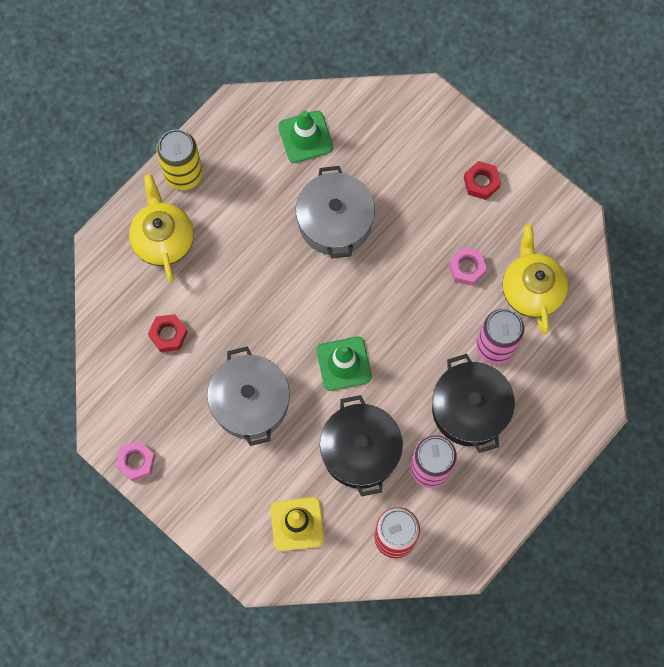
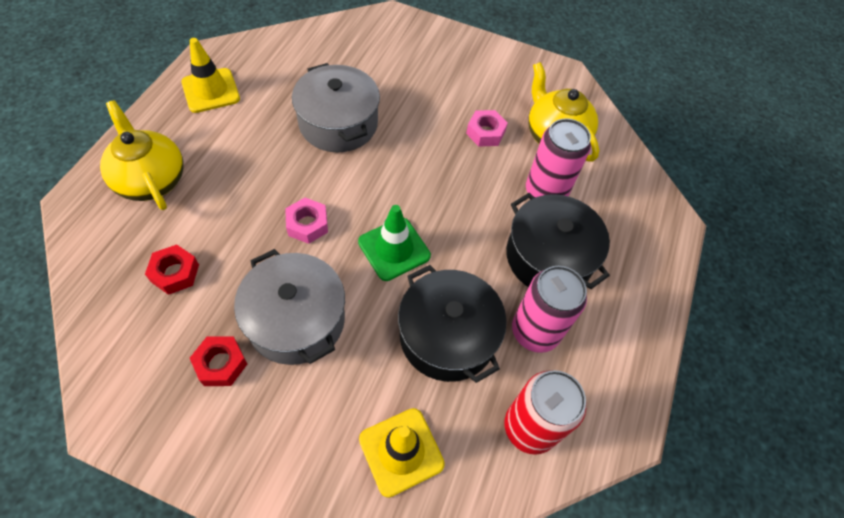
camera: 25 degrees left, 15 degrees down
(136, 462) = (158, 439): pink nut -> pink nut (307, 224)
(183, 174) = (163, 118): yellow can -> none
(230, 153) = (211, 91): none -> yellow traffic cone
(305, 137) = (286, 64): green traffic cone -> none
(481, 182) = (467, 65): red nut -> red nut (221, 364)

